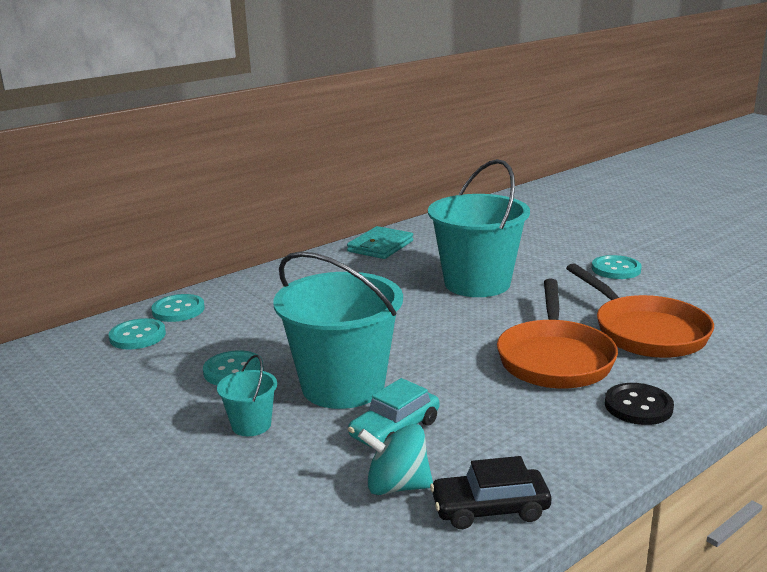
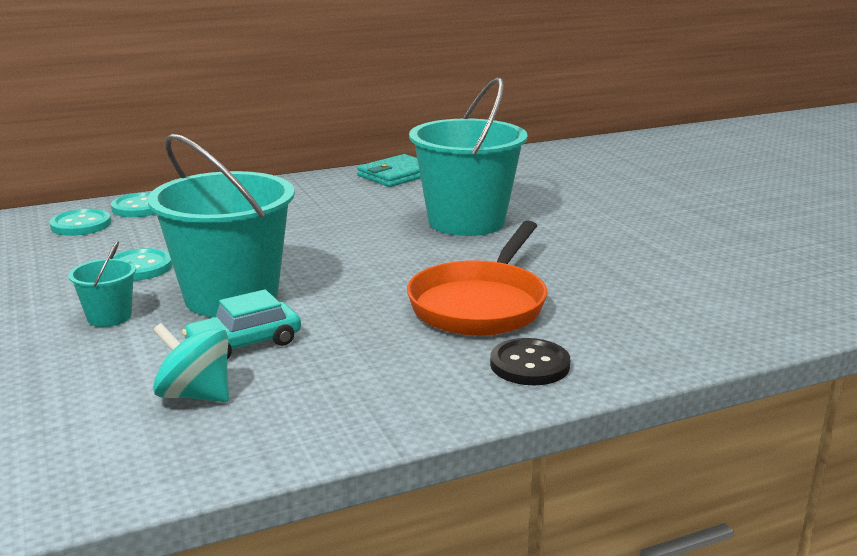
camera: 15 degrees right, 0 degrees up
(490, 509) = (268, 433): black car -> none
(616, 269) = (640, 228): turquoise button -> none
(645, 331) = (612, 293): orange pan -> none

